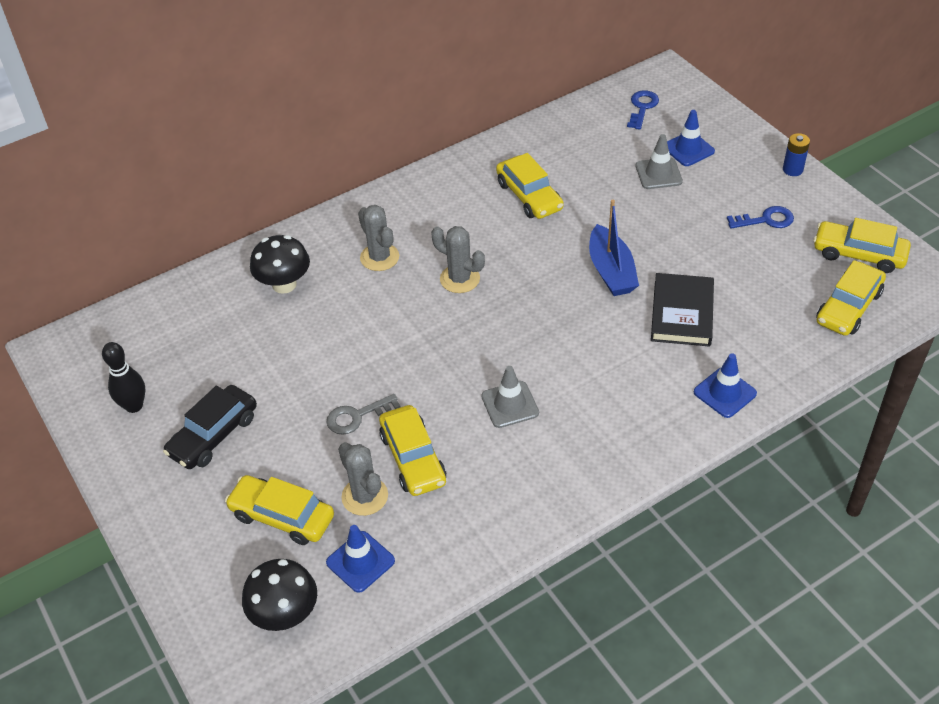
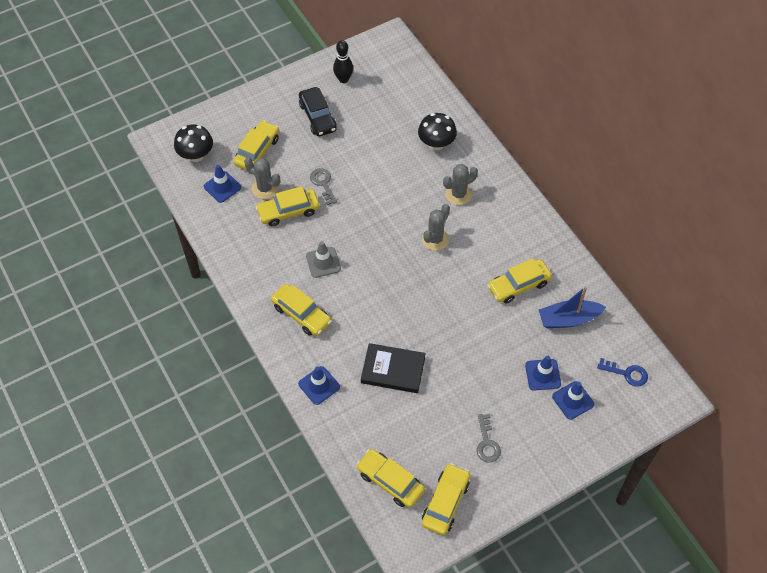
camera: 90 degrees right, 10 degrees up
(213, 435) = (318, 117): black car -> black car turned 150 degrees counterclockwise
(365, 496) = (265, 188): grey cactus -> grey cactus turned 60 degrees clockwise
(607, 424) = (301, 314): none -> yellow car
(611, 271) = (437, 330): blue boat -> blue boat (568, 319)
(658, 174) = (543, 375): grey traffic cone -> blue traffic cone
(766, 220) = (487, 443): blue key -> grey key
(792, 169) = (547, 474): blue battery -> none

